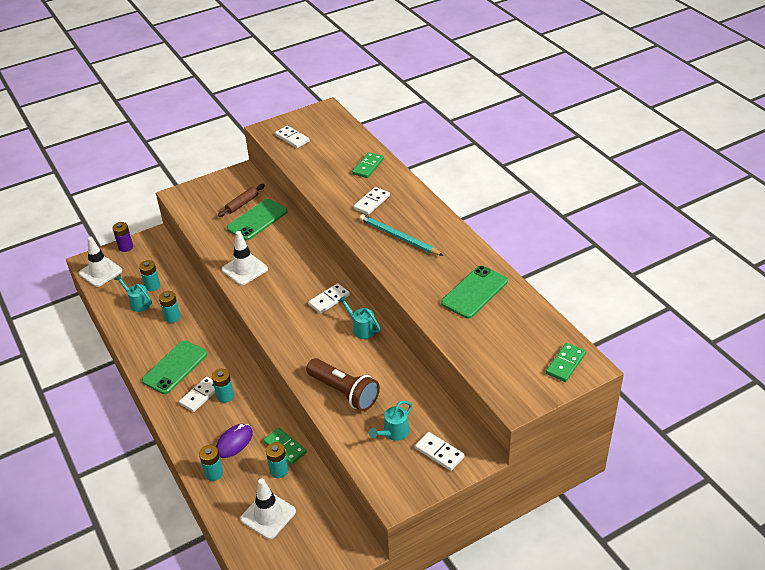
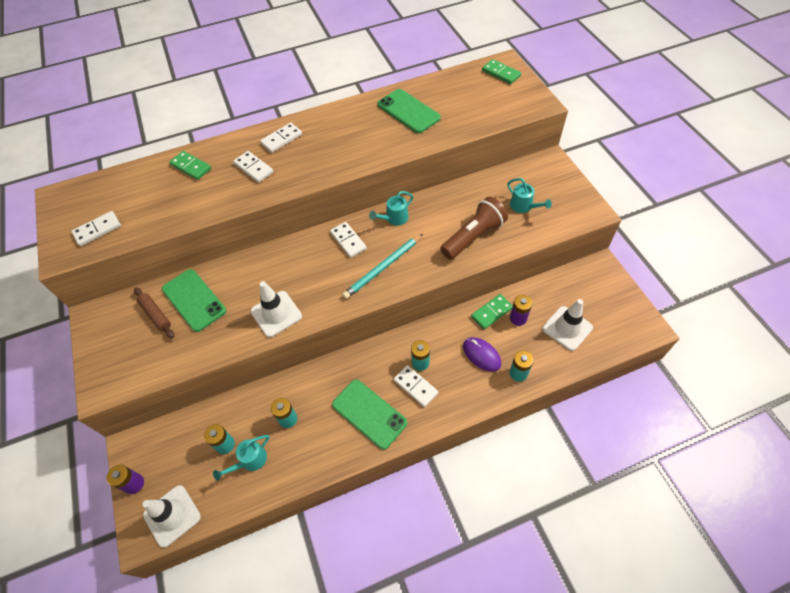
camera: 80 degrees left, 15 degrees up
(279, 470) = (518, 318): turquoise battery -> purple battery
(399, 237) = (317, 152): turquoise pencil -> turquoise pencil (383, 267)
(439, 453) = (546, 180): white domino -> white domino (282, 139)

